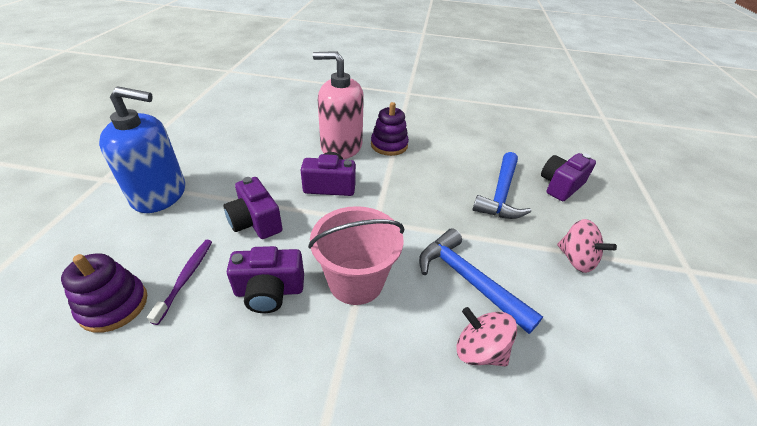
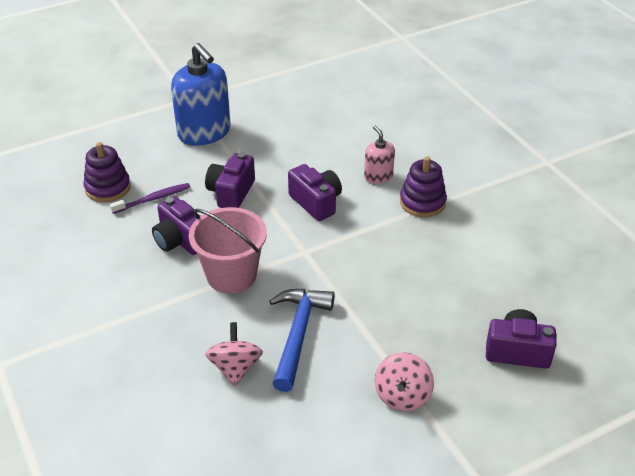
camera: 55 degrees right, 0 degrees up
(341, 147) = (378, 176): pink soap dispenser -> pink soap dispenser, size x0.51
(501, 194) = (442, 311): blue hammer -> none

